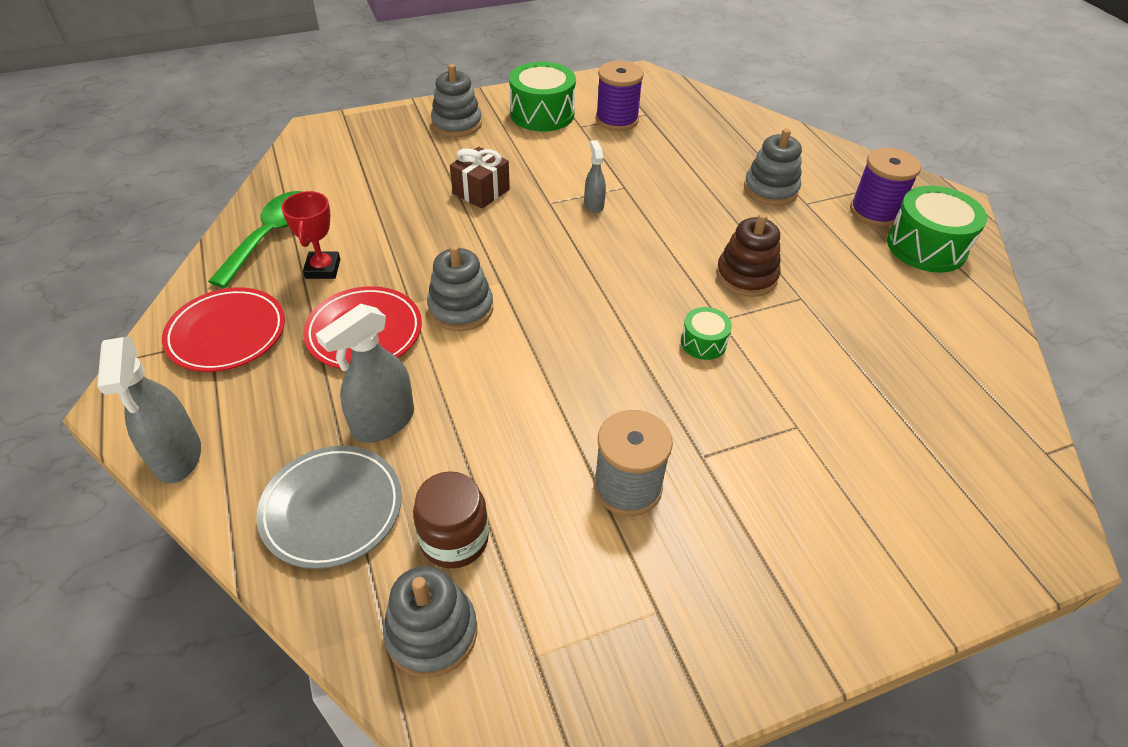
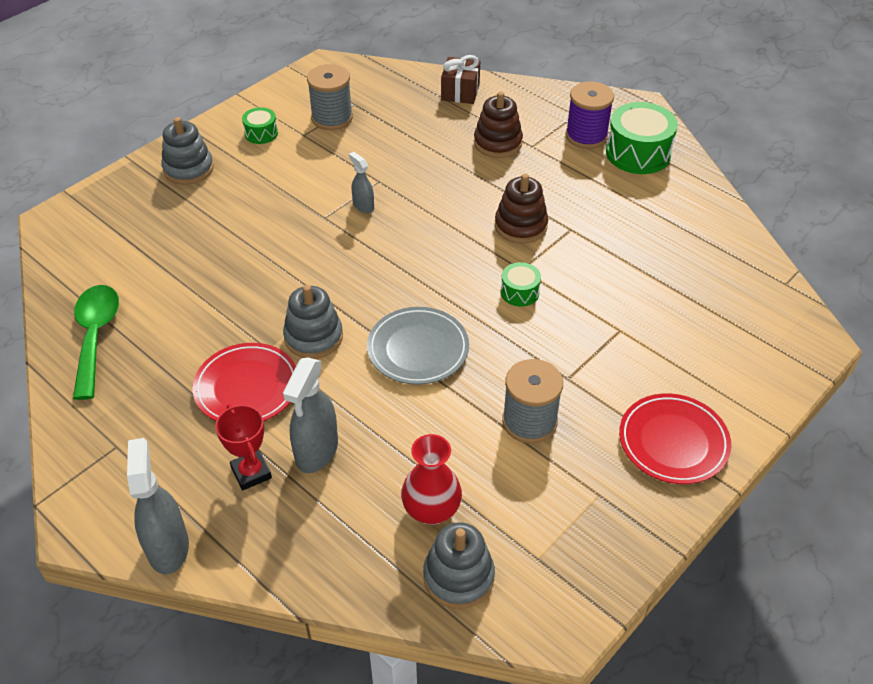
camera: 25 degrees left, 0 degrees up
(178, 456) = (168, 547): grey spray bottle -> grey spray bottle turned 150 degrees counterclockwise
(227, 334) = (126, 436): red plate -> red plate (673, 442)
(323, 269) = (168, 348): red trophy -> red trophy (251, 473)
(332, 509) = (325, 530): grey plate -> grey plate (418, 349)
(454, 539) = (431, 510): brown jar -> red vase
(481, 191) = (257, 227): brown gift -> brown gift (460, 92)
(542, 114) = (261, 133): green drum -> green drum, size x0.52
(617, 120) = (332, 118): purple spool -> grey spool
(770, 189) = (498, 143): grey stacking toy -> brown stacking toy

